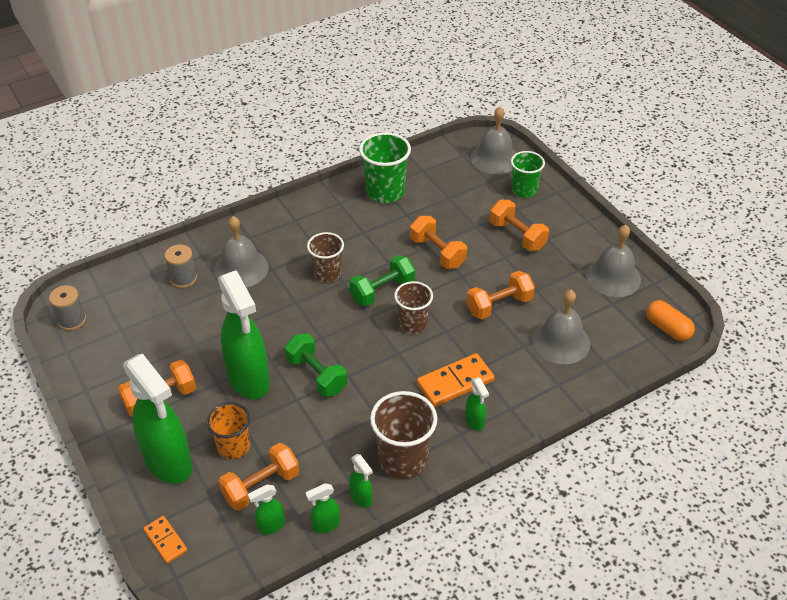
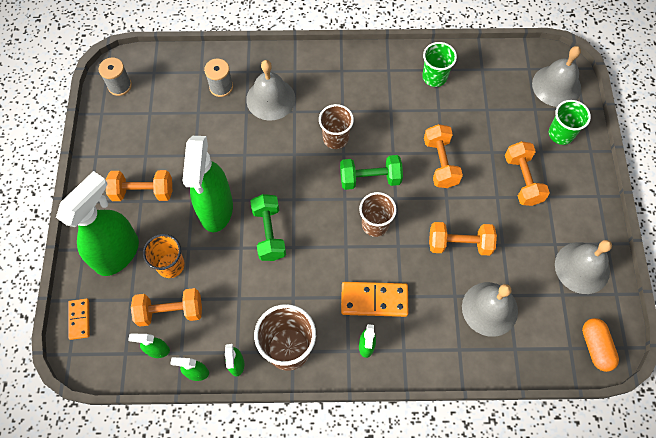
camera: 30 degrees right, 20 degrees up
(169, 462) = (118, 253): green spray bottle -> green spray bottle turned 135 degrees counterclockwise
(385, 192) = (434, 77): green cup -> green cup, size x0.67

